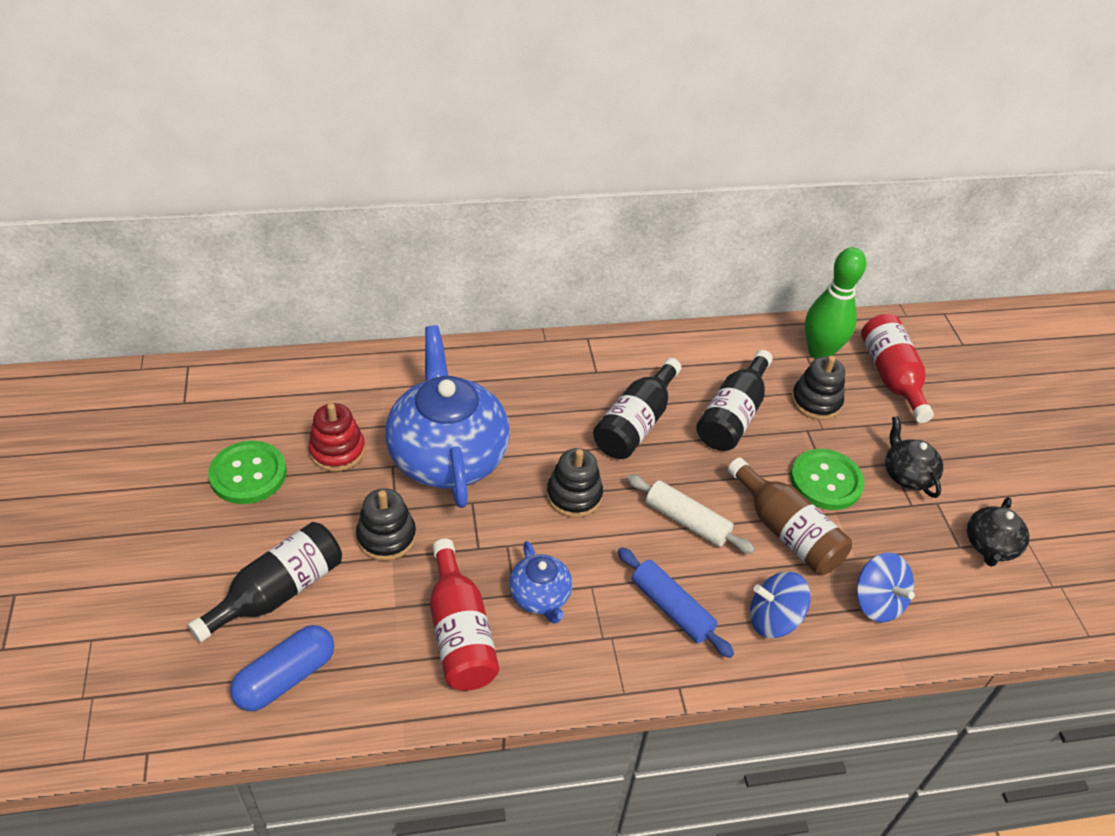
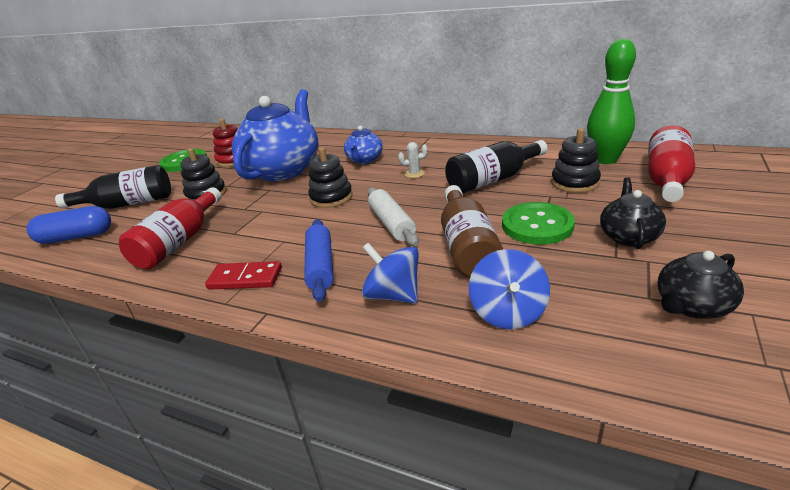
camera: 40 degrees right, 15 degrees down
(540, 597) = (245, 238): blue teapot -> blue teapot (364, 160)
(609, 654) = (245, 278): none -> red domino
(636, 423) = (414, 174): black bottle -> white cactus

